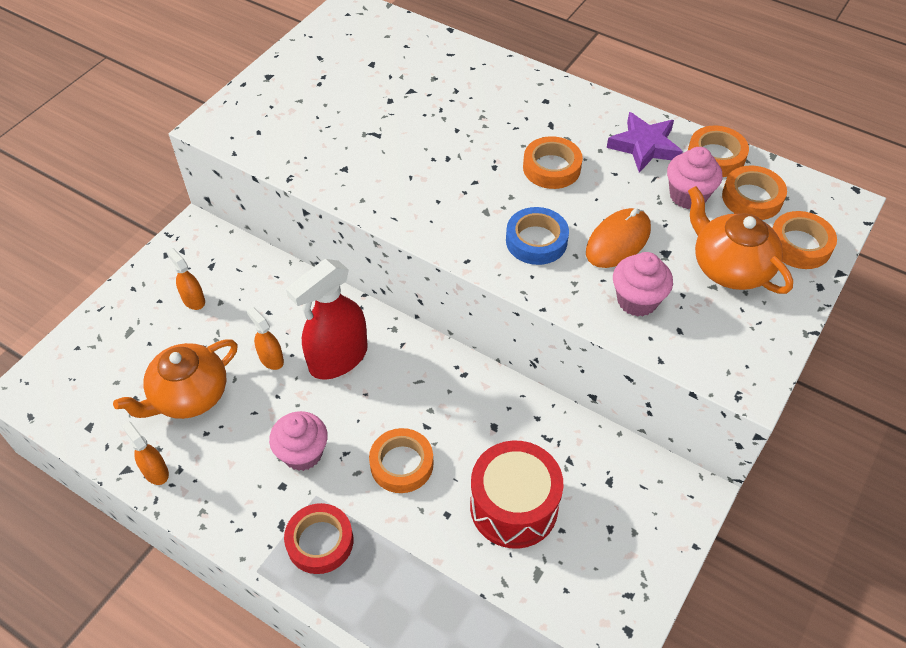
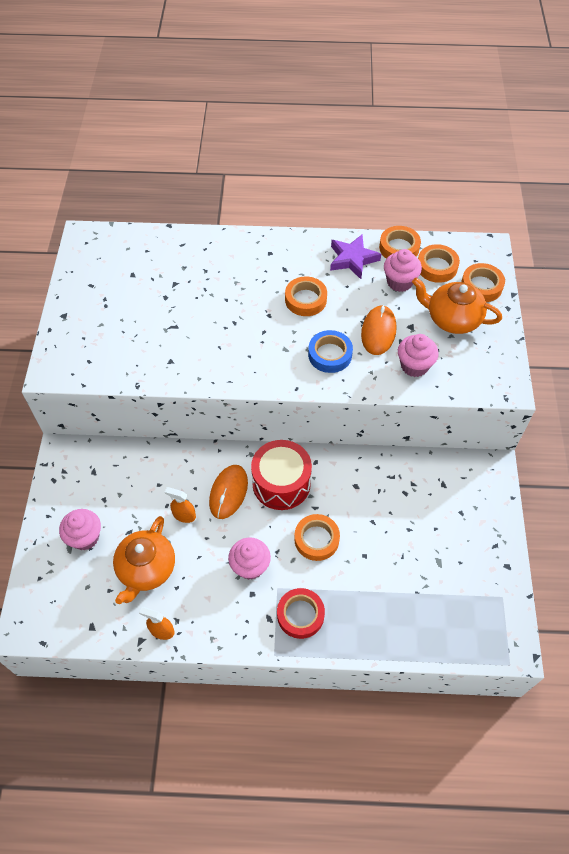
camera: 30 degrees left, 5 degrees up
(152, 329) = (85, 537): none -> pink cupcake
(193, 300) = (99, 502): orange spray bottle -> none
(338, 358) = (228, 492): red spray bottle -> orange mouse
(514, 506) = (400, 529): red drum -> red drum (281, 483)

